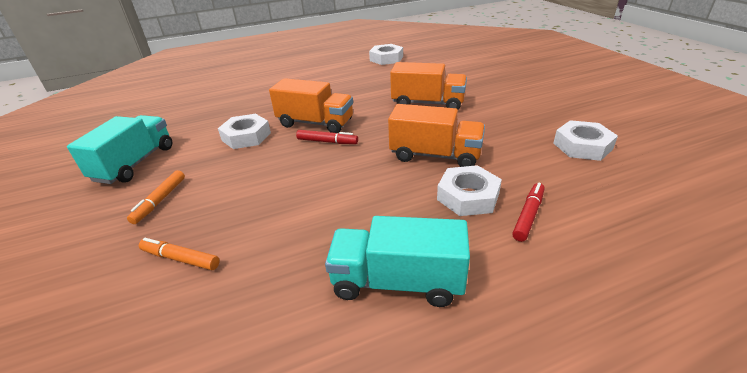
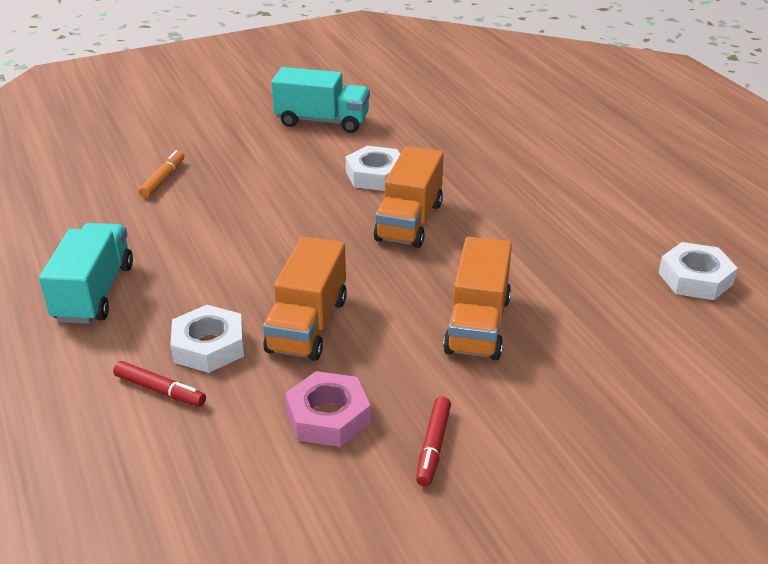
camera: 85 degrees right, 0 degrees up
(160, 200) = (251, 150): orange marker -> none
(327, 142) = (356, 235): red marker -> red marker (433, 446)
(524, 144) = (328, 416): none -> pink nut
(582, 146) = (313, 484): white nut -> none

